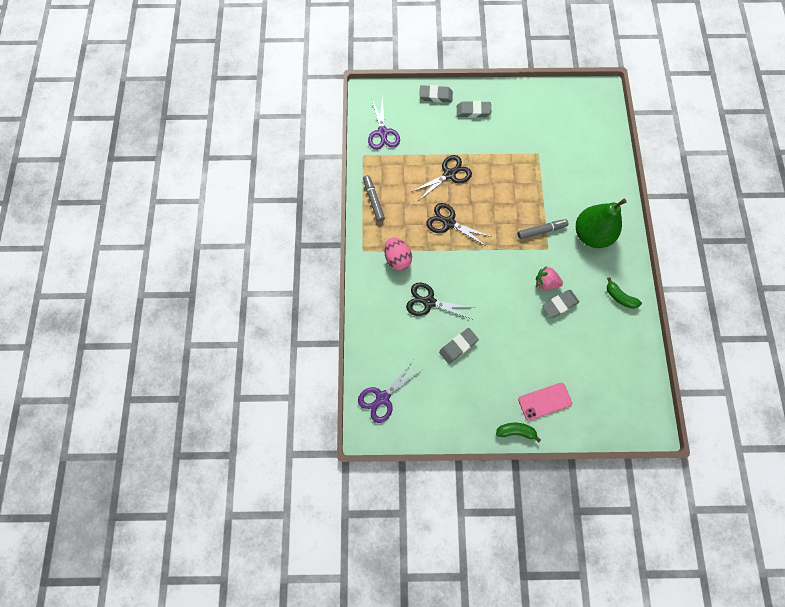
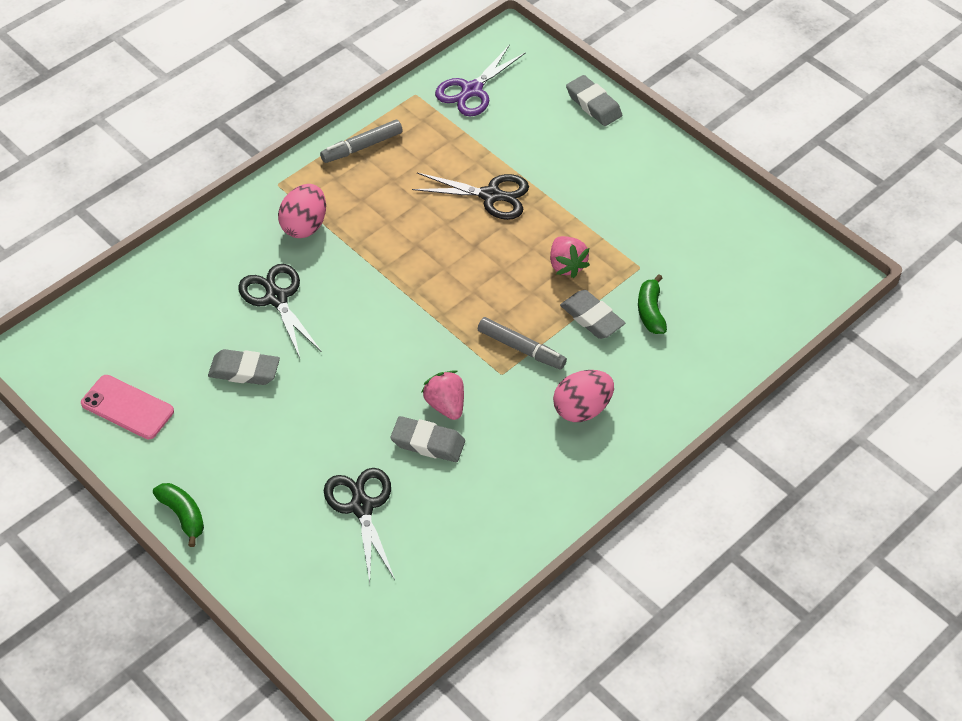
camera: 45 degrees right, 20 degrees down
(373, 200) = (362, 147): grey marker -> grey marker turned 150 degrees counterclockwise
(383, 397) = (90, 340): purple scissors -> none
(449, 223) = (417, 242): black scissors -> black scissors (361, 507)
(473, 111) = (619, 157): grey eraser -> grey eraser (591, 318)
(513, 178) = (566, 265): none -> pink strawberry
(544, 401) = (261, 520): pink phone -> pink phone (127, 407)
(591, 234) = (581, 409): green pear -> pink egg
(620, 297) = (518, 507): green banana -> green banana (650, 311)

